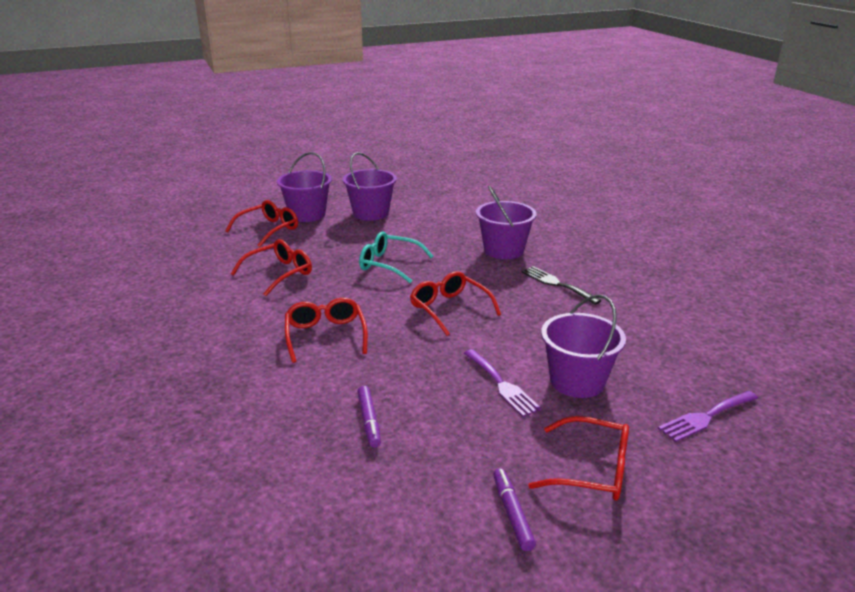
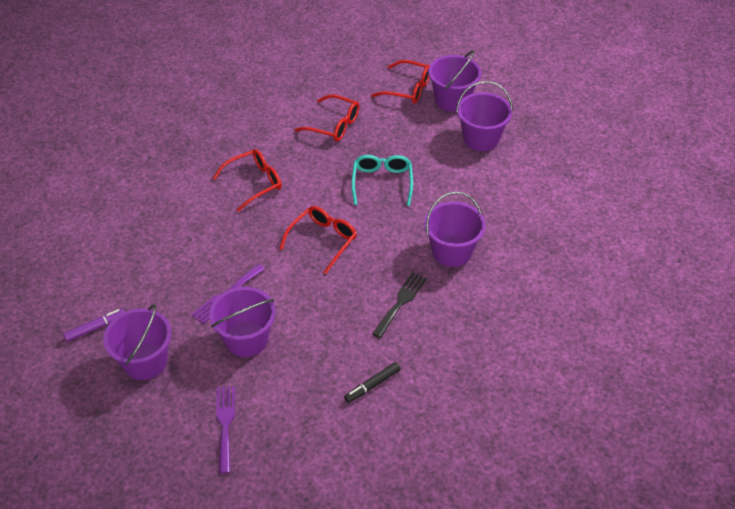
camera: 70 degrees right, 20 degrees up
(369, 421) = (163, 237): purple marker -> none
(592, 470) = (145, 361): red glasses -> purple bucket
(659, 316) = (372, 385): none -> black marker
(706, 417) = (225, 424): purple fork -> purple fork turned 45 degrees clockwise

